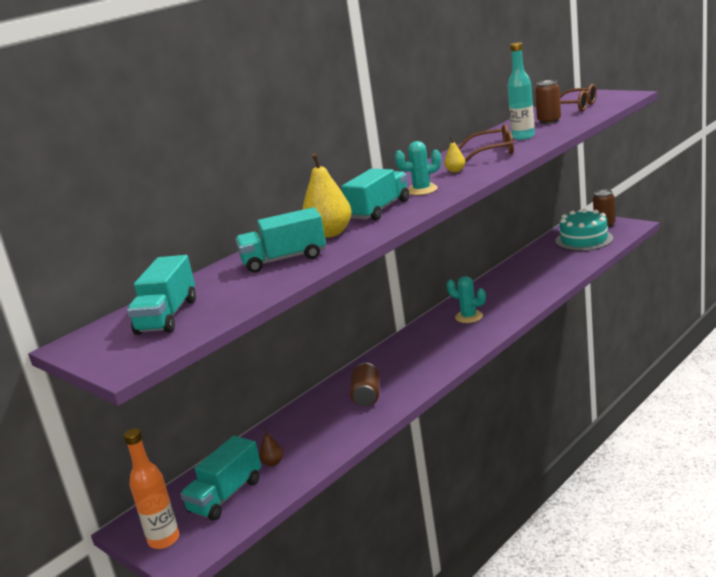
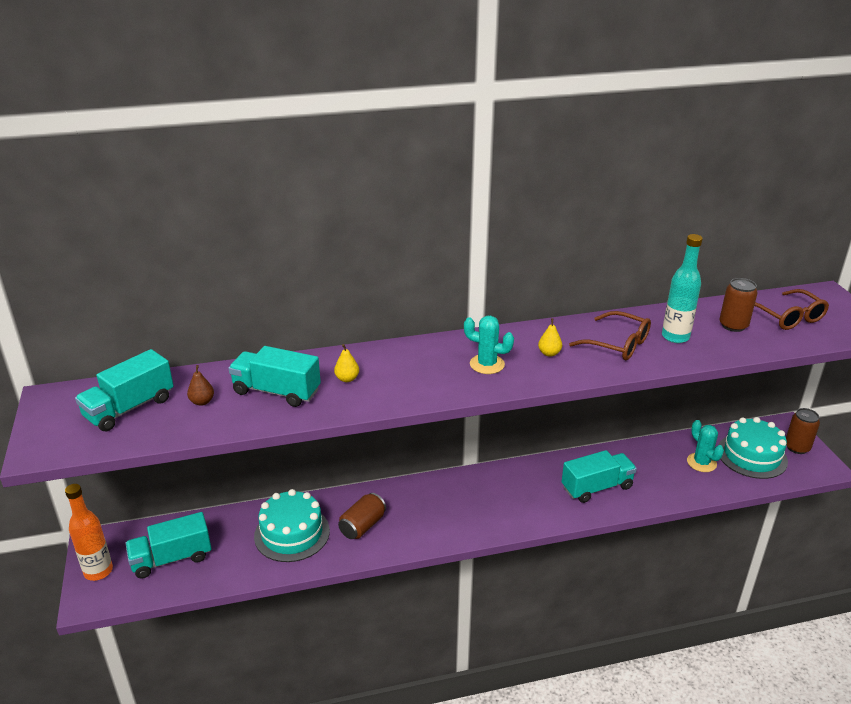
camera: 30 degrees right, 10 degrees up
(273, 463) = (231, 548): brown pear -> brown pear (202, 402)
(314, 428) = (292, 533): none -> turquoise cake
(330, 233) = (347, 379): yellow pear -> yellow pear, size x0.48
(379, 210) = (420, 371): turquoise truck -> turquoise truck (597, 487)
(469, 317) = (536, 488): turquoise cactus -> turquoise cactus (701, 462)

